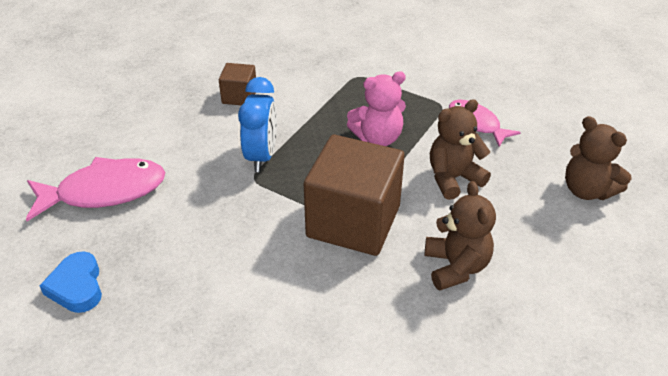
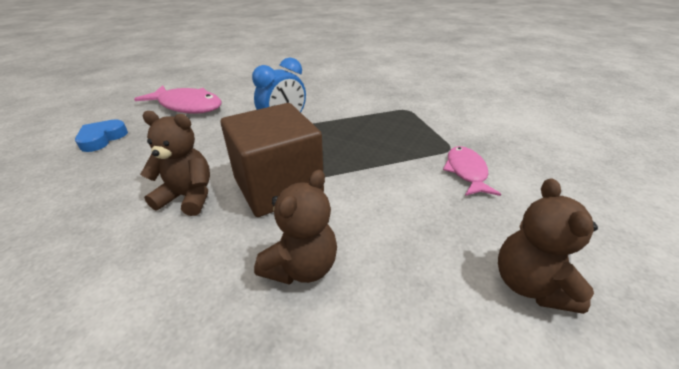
camera: 40 degrees right, 5 degrees down
(239, 96) = (319, 94): brown cube -> none
(378, 138) = (371, 146): pink teddy bear -> none
(453, 178) = (394, 199): brown teddy bear -> brown teddy bear (188, 197)

